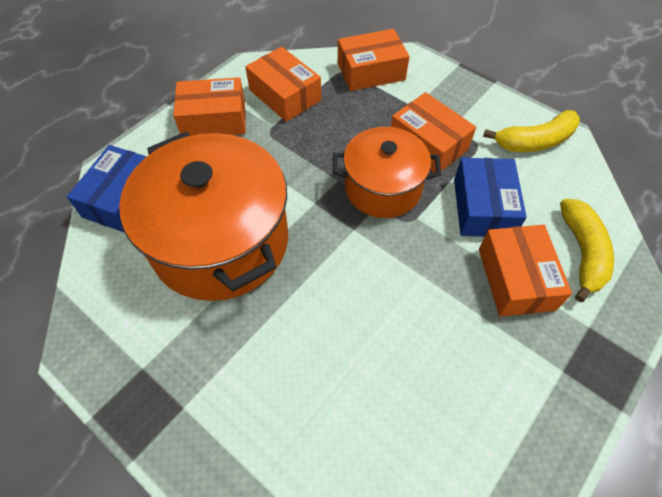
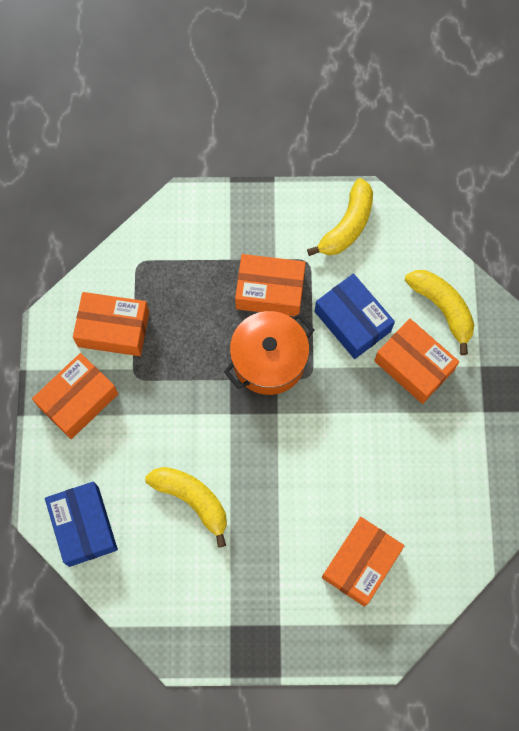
camera: 40 degrees left, 15 degrees up
(220, 242) = (192, 500): orange pot -> yellow banana
(371, 71) = (163, 246): orange box -> orange box (361, 563)

